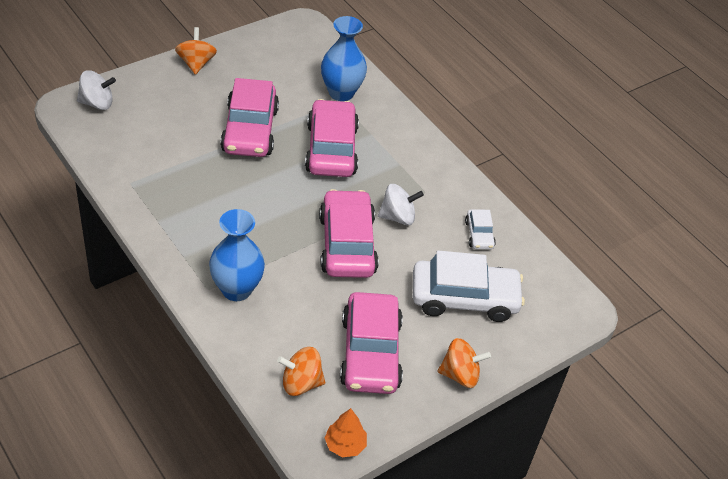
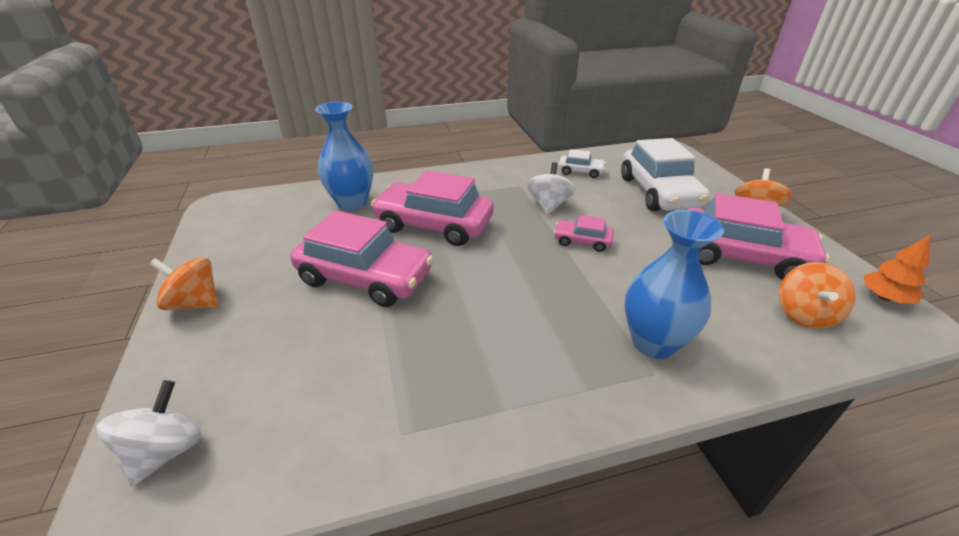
camera: 65 degrees left, 10 degrees down
(347, 244) = (582, 241): pink car -> pink car, size x0.48
(464, 298) = (658, 192): white car -> white car turned 150 degrees clockwise

